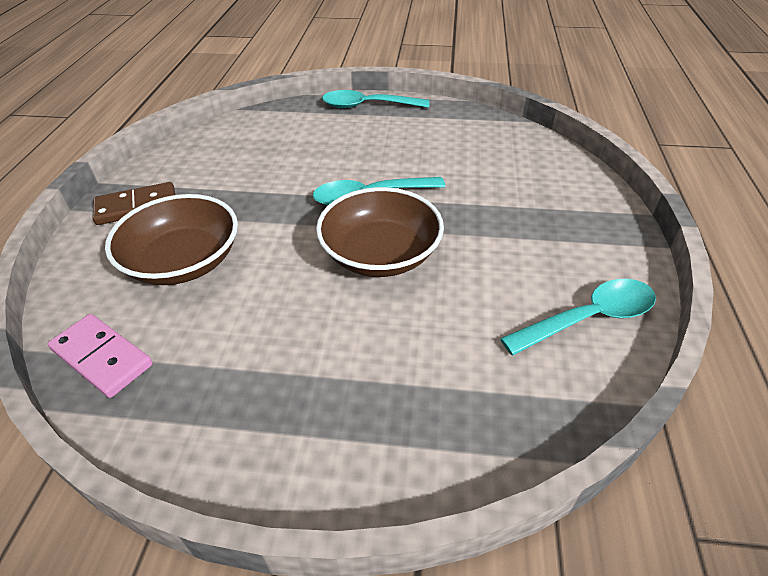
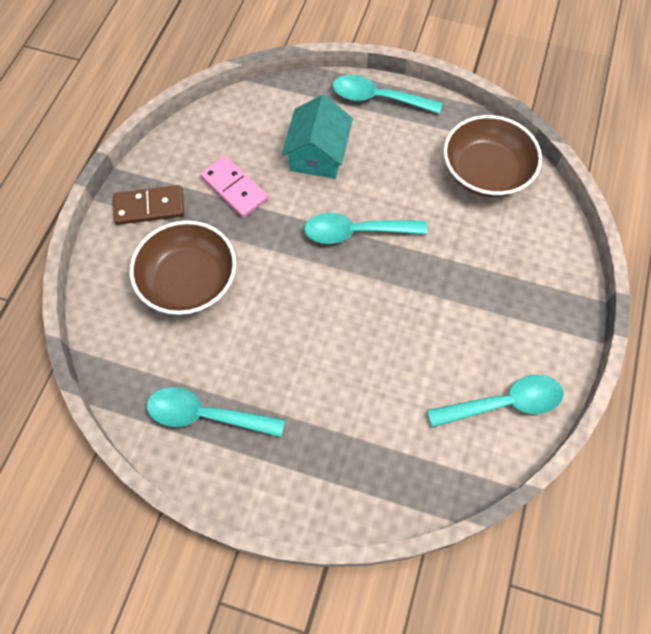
camera: 10 degrees right, 20 degrees up
(102, 357) = (128, 367): pink domino -> pink domino (234, 188)
(211, 394) = (206, 415): none -> turquoise spoon
(317, 147) = (318, 154): none -> turquoise house
(380, 254) = (352, 303): brown bowl -> brown bowl (486, 172)

